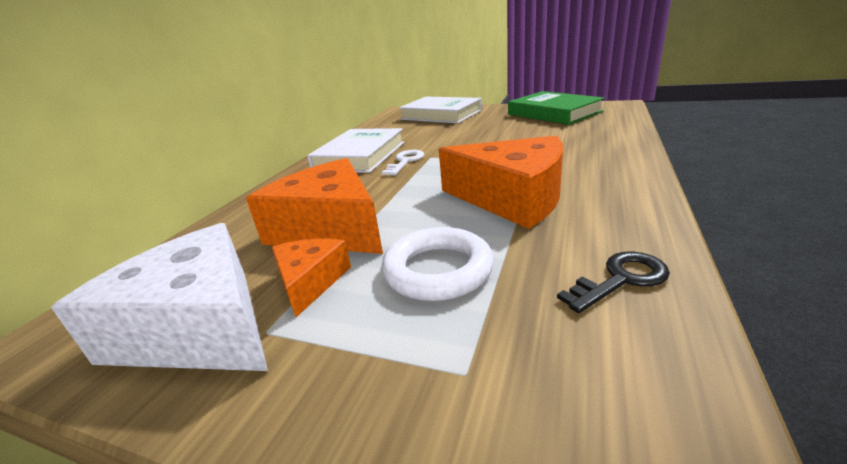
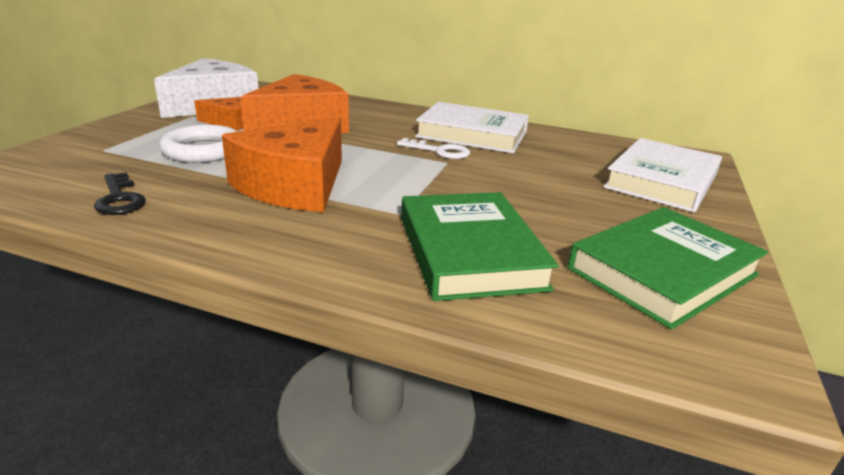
camera: 85 degrees right, 0 degrees up
(572, 140) = (469, 252): none -> green book

